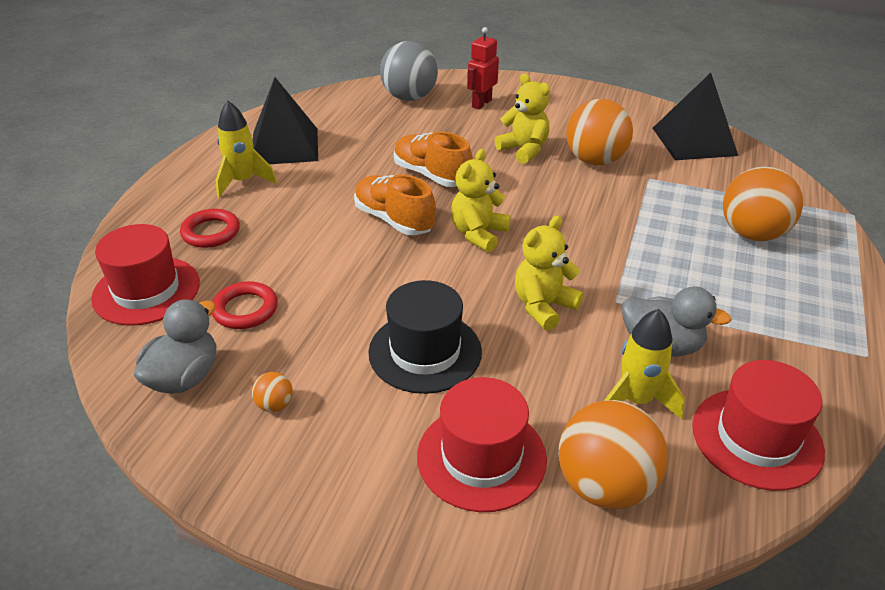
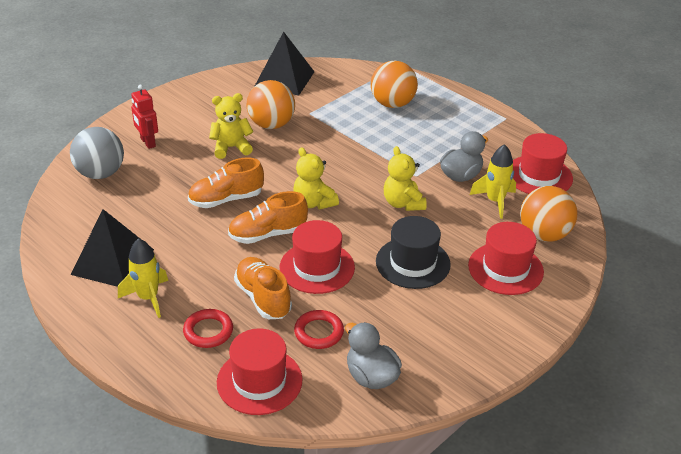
camera: 65 degrees left, 0 degrees up
(275, 405) = (422, 339): orange ball -> none
(282, 251) = (263, 298): none -> orange shoe
(360, 273) = (317, 267): none -> red hat

